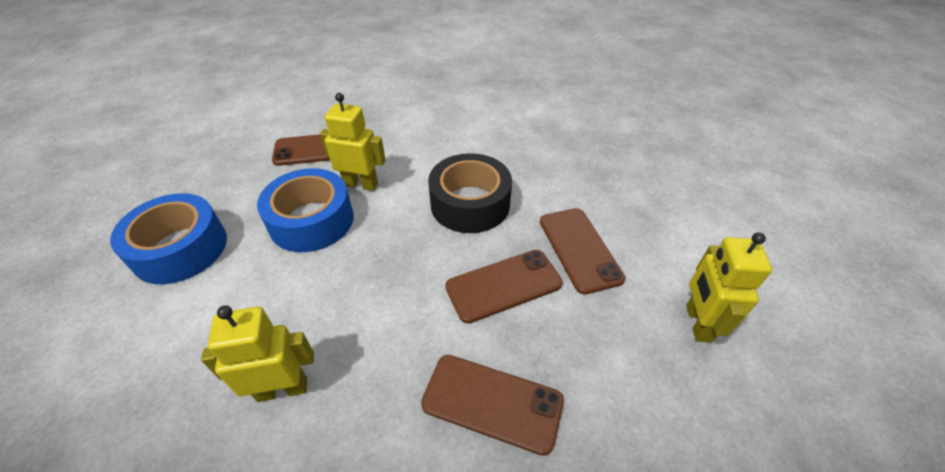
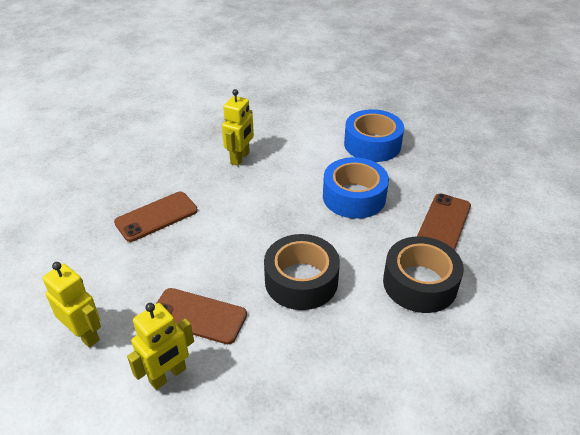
camera: 125 degrees right, 5 degrees down
(361, 184) = (376, 231): yellow robot -> yellow robot (168, 375)
(410, 139) = (420, 283): none -> black tape
(504, 285) = (213, 258): brown phone -> none

